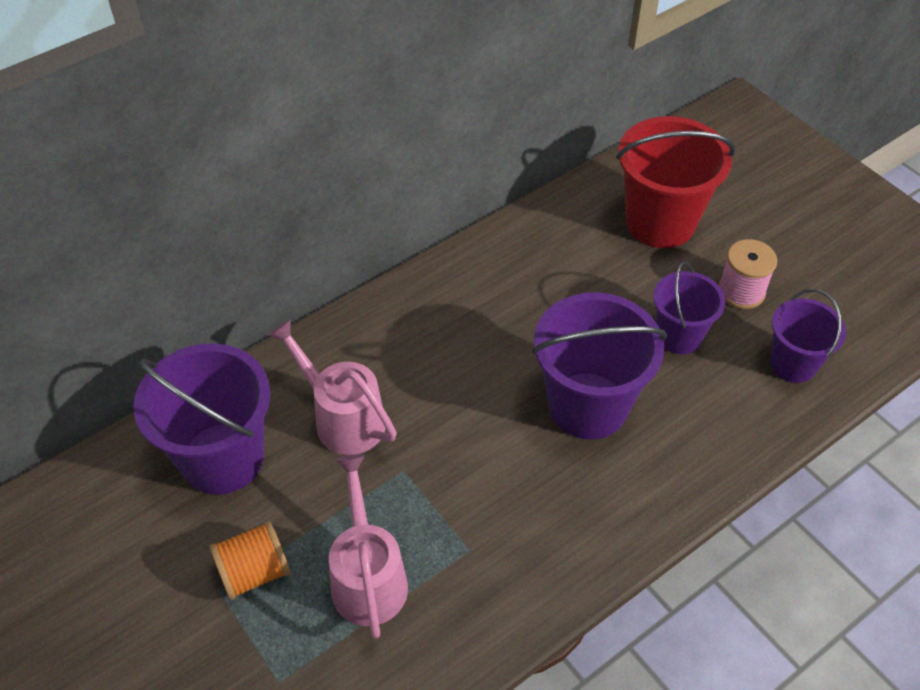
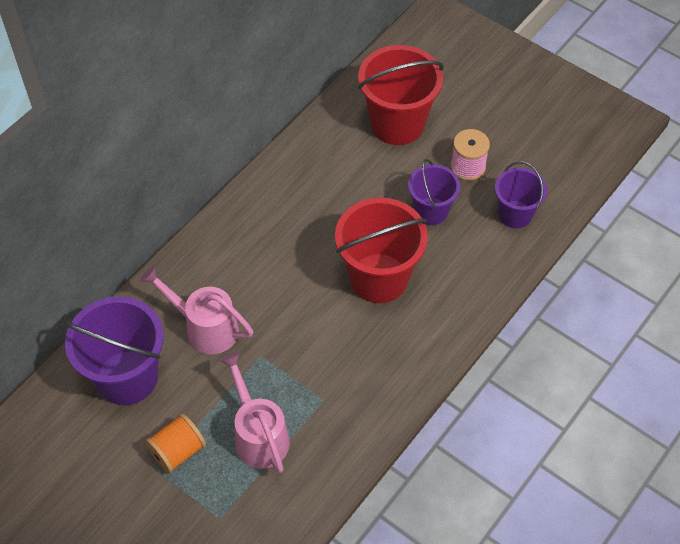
camera: 15 degrees left, 5 degrees up
(588, 405) = (379, 278): purple bucket -> red bucket

